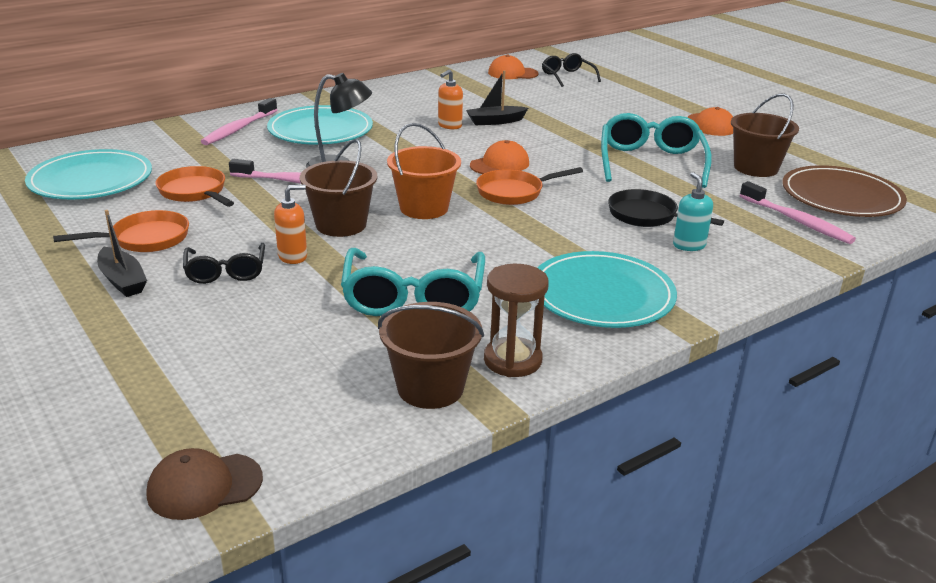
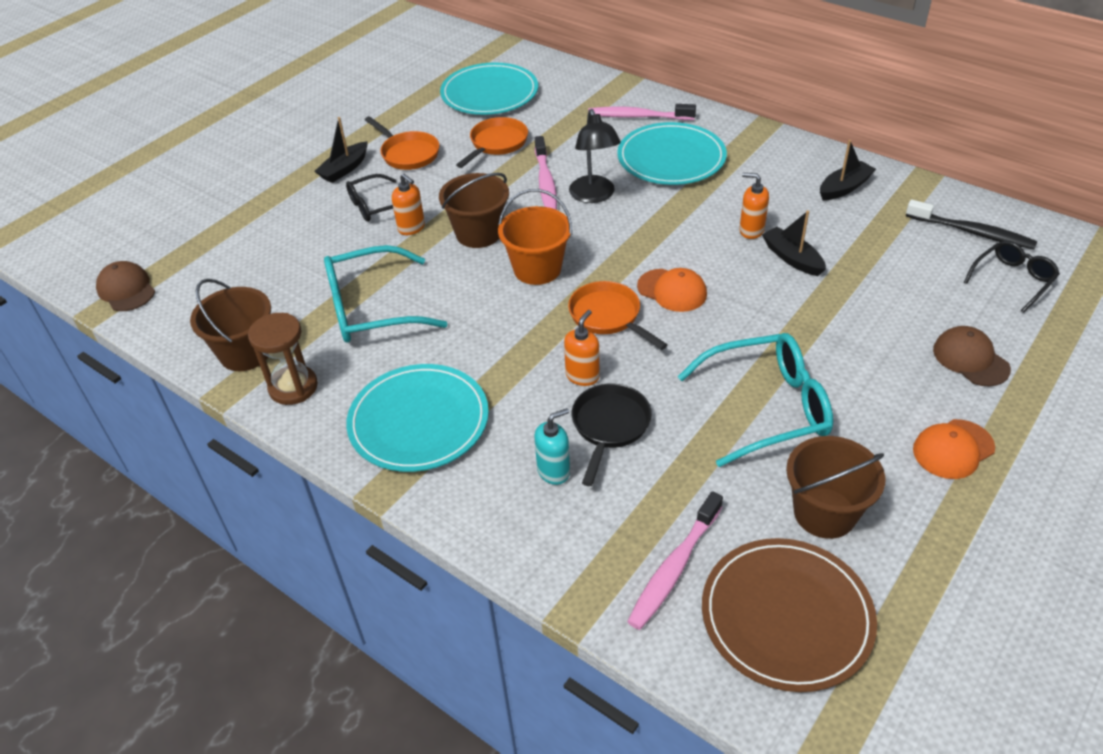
camera: 75 degrees right, 15 degrees up
(428, 90) = (844, 188): none -> black boat
(512, 73) = (972, 232): orange cap -> black toothbrush
(582, 215) = (582, 376): none -> orange soap dispenser
(634, 102) = (970, 359): none -> brown cap

